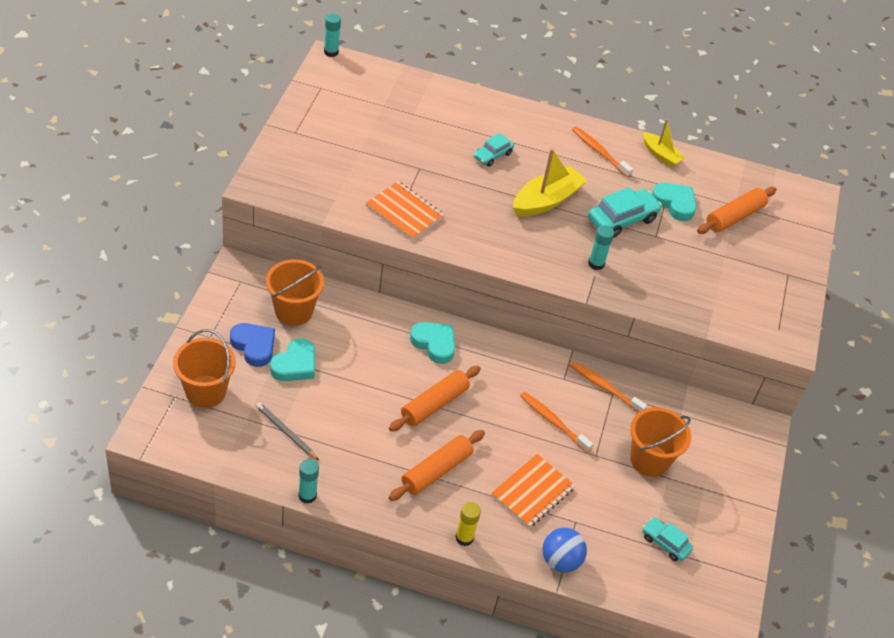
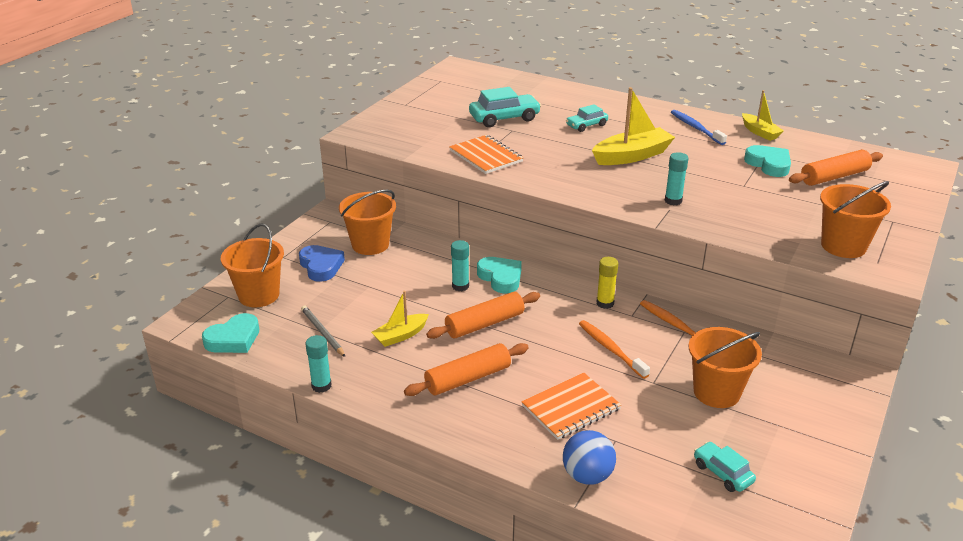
camera: 20 degrees right, 15 degrees down
(295, 365) = (354, 282): turquoise heart -> turquoise heart (233, 339)
(331, 52) = (459, 62): turquoise glue stick -> turquoise glue stick (460, 286)
(361, 427) = (400, 335): none -> yellow boat
(464, 538) = (479, 441): yellow glue stick -> yellow glue stick (605, 303)
(599, 152) = (696, 128): orange toothbrush -> blue toothbrush
(622, 219) = (709, 172): turquoise car -> turquoise car (504, 118)
(749, 311) = (843, 246): none -> orange bucket

